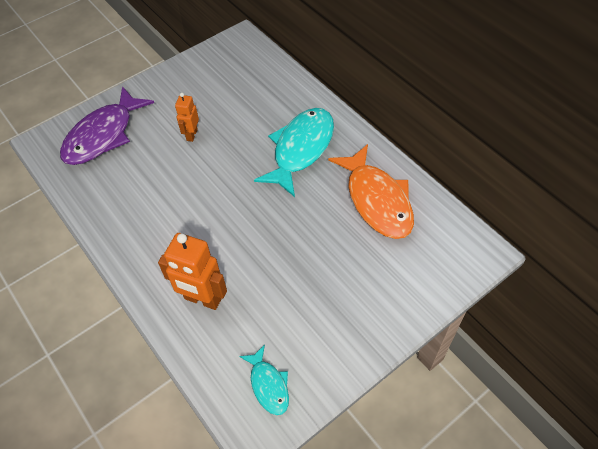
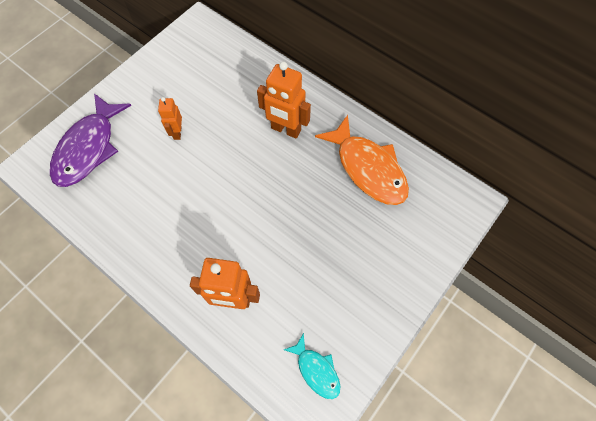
camera: 15 degrees left, 10 degrees up
(301, 149) = (285, 130): turquoise fish -> orange robot

